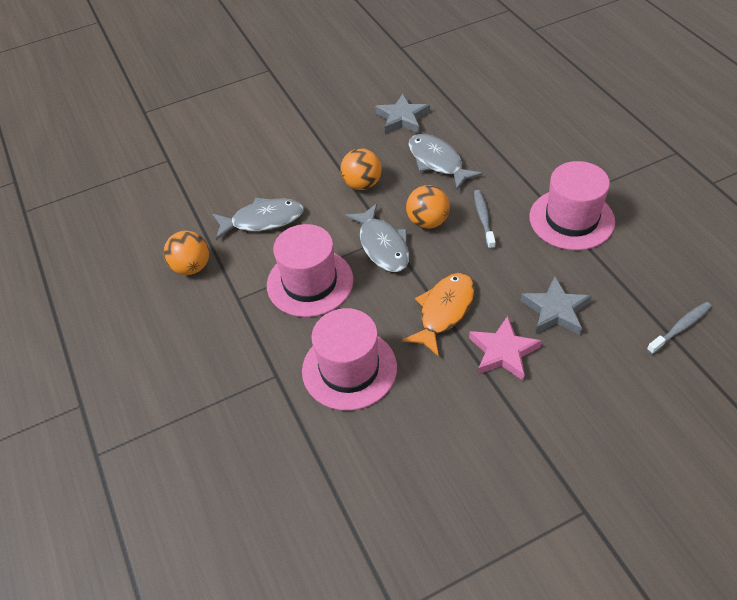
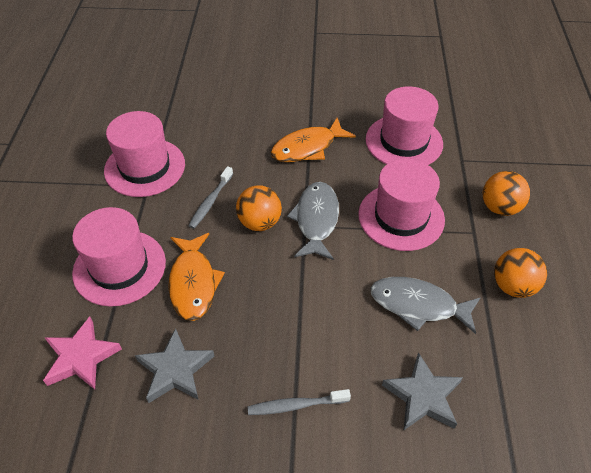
camera: 155 degrees left, 0 degrees up
(362, 184) = (289, 296): orange ball -> orange ball (499, 208)
(437, 162) = (193, 283): grey fish -> orange fish
(499, 147) = (119, 267): none -> pink hat
(503, 352) = (289, 108): pink star -> pink star (81, 357)
(555, 310) = (230, 115): grey star -> grey star (423, 396)
(680, 327) = (167, 75): grey toothbrush -> grey toothbrush (295, 405)

